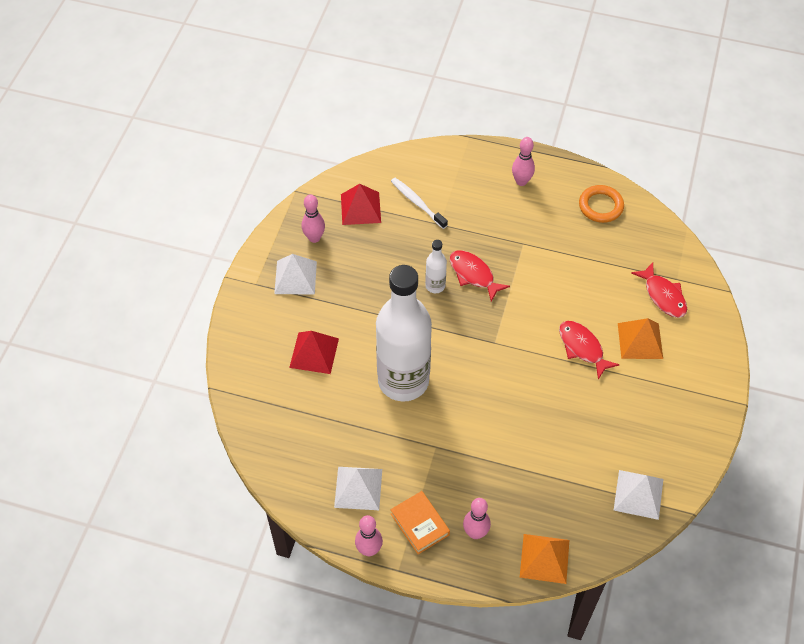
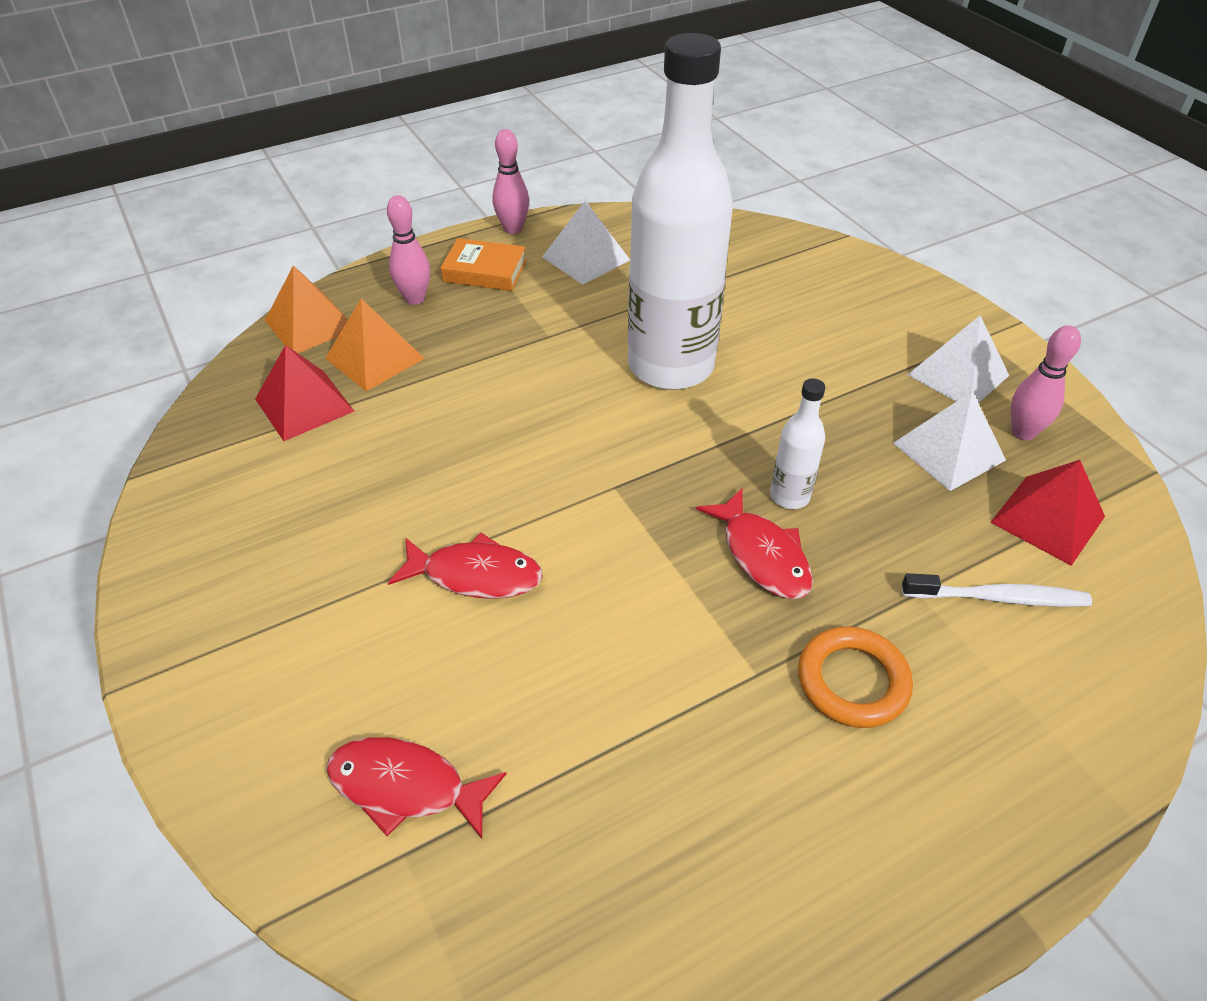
camera: 135 degrees right, 10 degrees down
(314, 353) = (807, 323): red pyramid -> red pyramid (304, 405)
(473, 274) = (762, 555): red fish -> red fish turned 60 degrees clockwise
(521, 181) = (919, 808): pink bowling pin -> none
(600, 206) = (714, 900): orange ring -> orange ring (852, 681)
(638, 494) = (229, 450): white pyramid -> white pyramid (948, 451)
(640, 340) = (386, 661): orange pyramid -> orange pyramid (374, 358)

